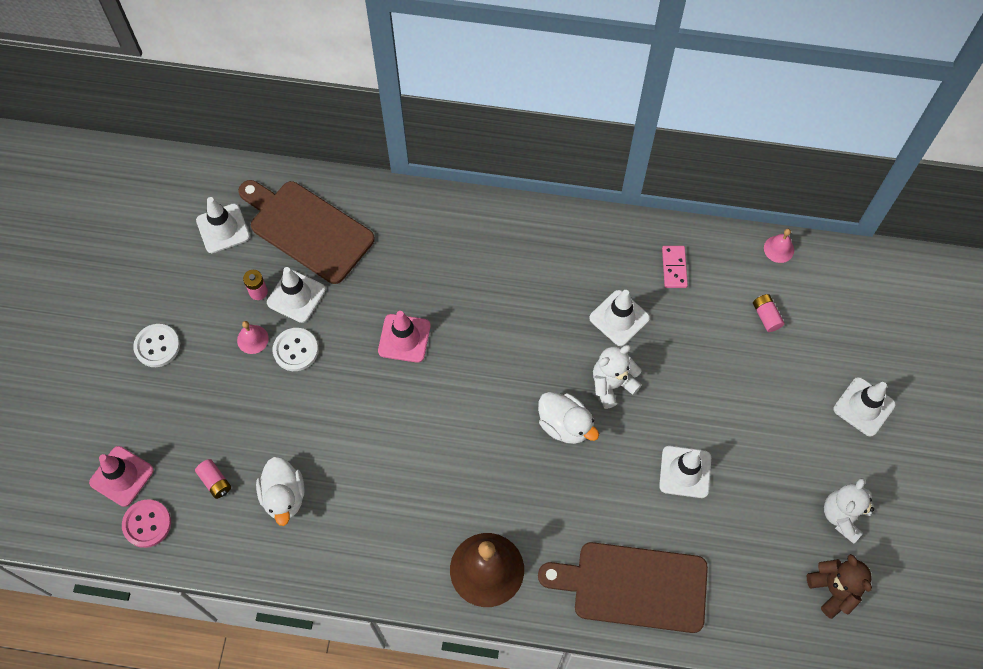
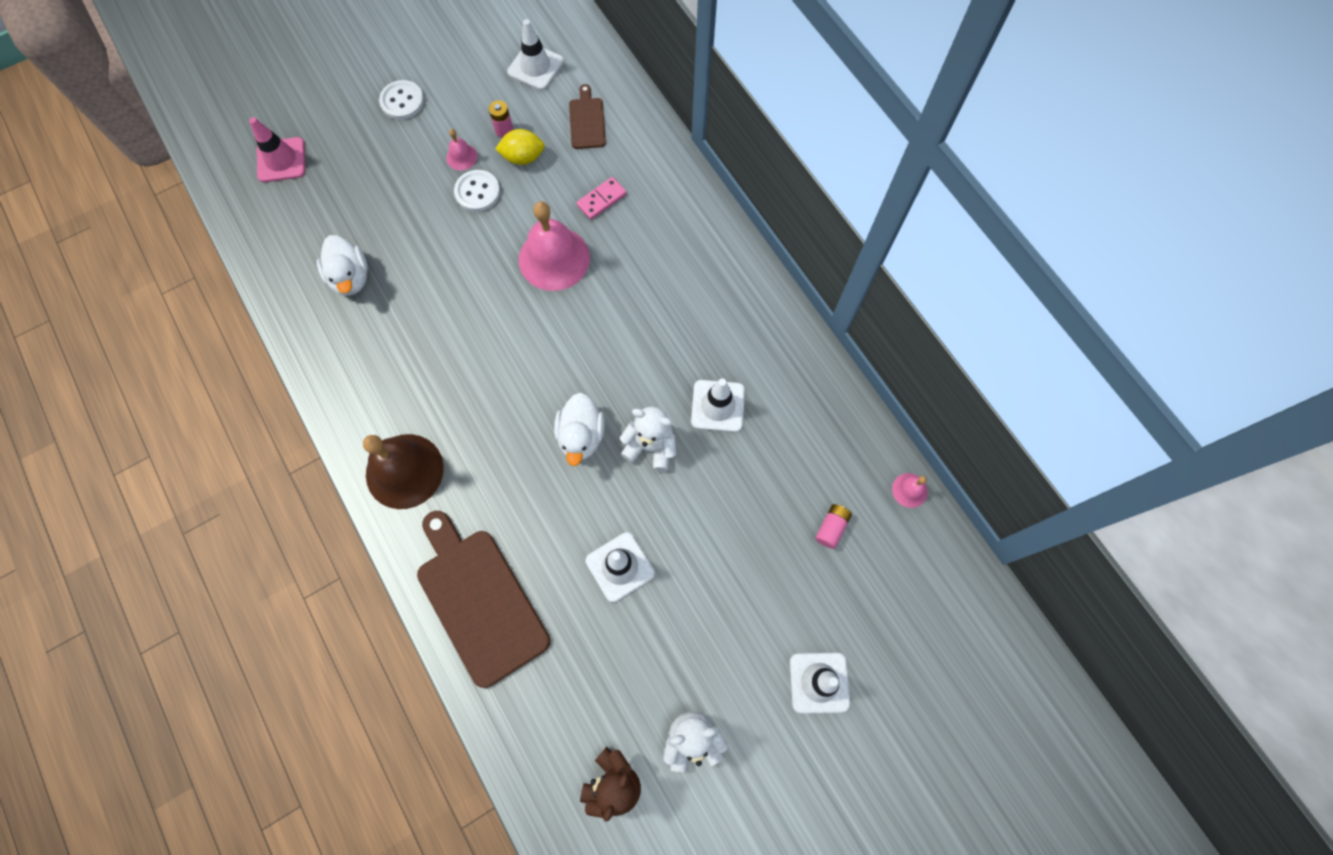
camera: 50 degrees right, 5 degrees up
(147, 524) = (257, 205): pink button -> none
(215, 481) = (325, 222): pink battery -> none
(284, 496) = (350, 277): white duck -> white duck turned 60 degrees counterclockwise
(296, 296) = (523, 157): white traffic cone -> yellow lemon
(307, 229) = (587, 121): brown cutting board -> brown cutting board, size x0.50
(404, 338) = (554, 258): pink traffic cone -> pink bell
(674, 268) = (807, 415): pink domino -> pink domino (601, 199)

